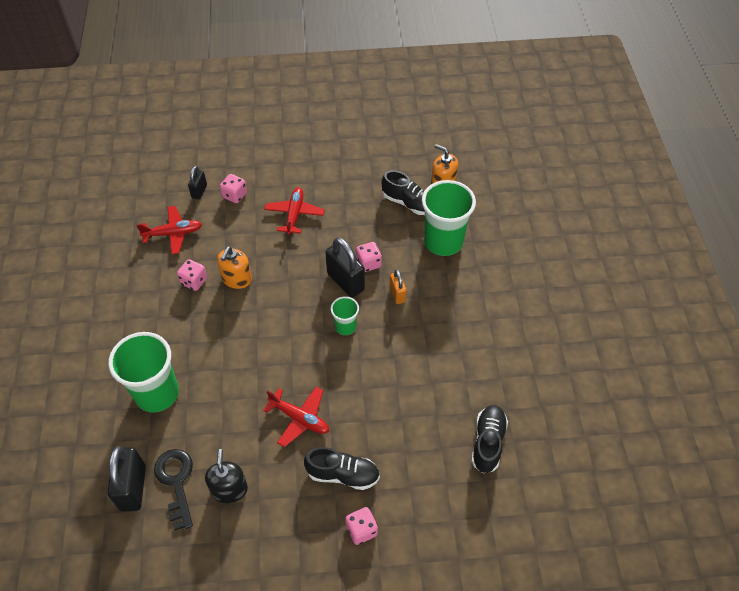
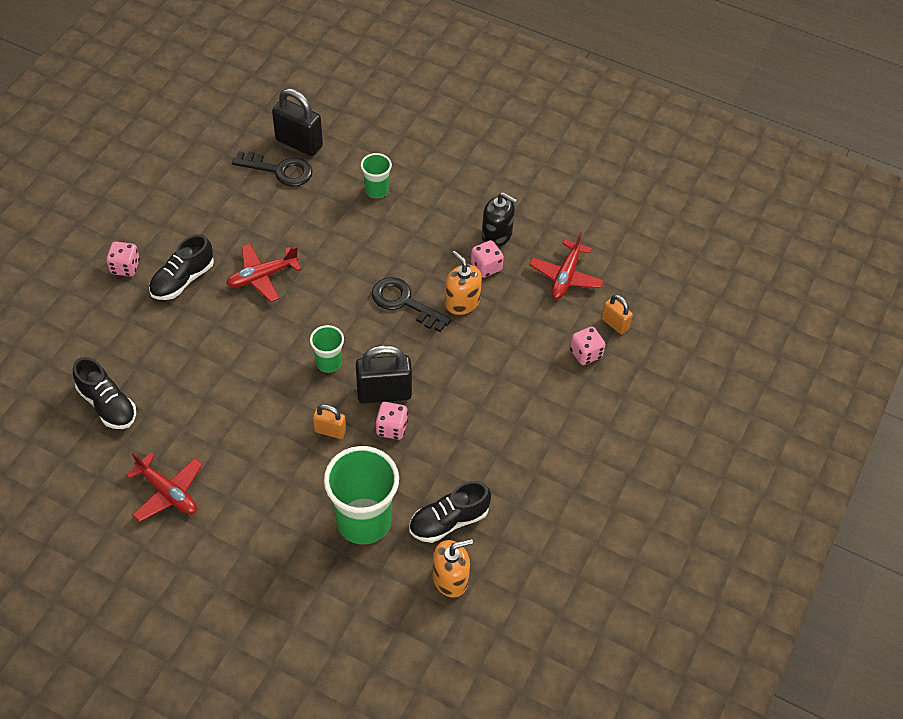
camera: 120 degrees right, 0 degrees up
(157, 393) = (376, 190): green cup -> green cup, size x0.51
(199, 191) = (615, 324): black padlock -> orange padlock
(229, 489) = (241, 200): black soap dispenser -> black soap dispenser (497, 235)
(260, 312) = (404, 302): none -> black key
(294, 214) = (515, 395): red plane -> red plane (168, 492)

